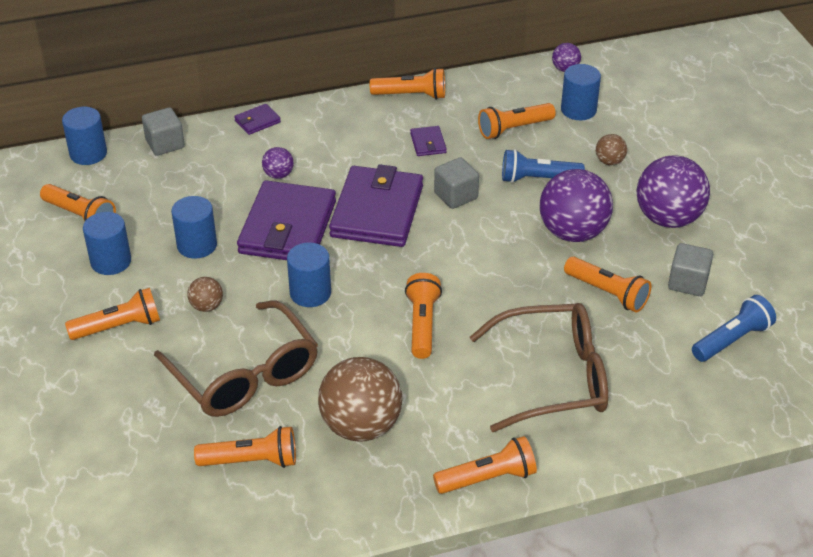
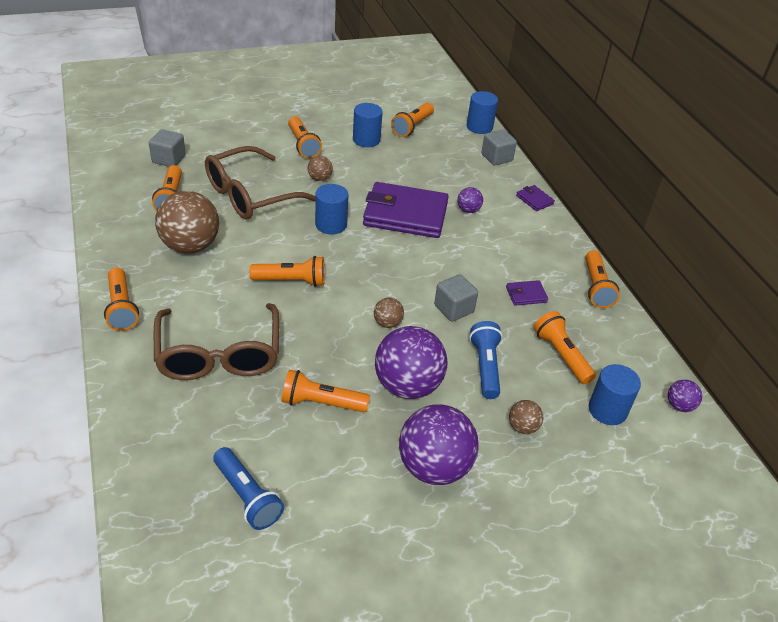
camera: 85 degrees right, 0 degrees up
(197, 245) = (383, 173): blue cylinder -> none
(377, 211) = (428, 261): purple wallet -> none
(484, 245) = (387, 323): none -> brown ball
(607, 293) = (321, 403): orange flashlight -> orange flashlight turned 60 degrees clockwise
(688, 282) = (334, 470): grey cube -> grey cube (169, 159)

